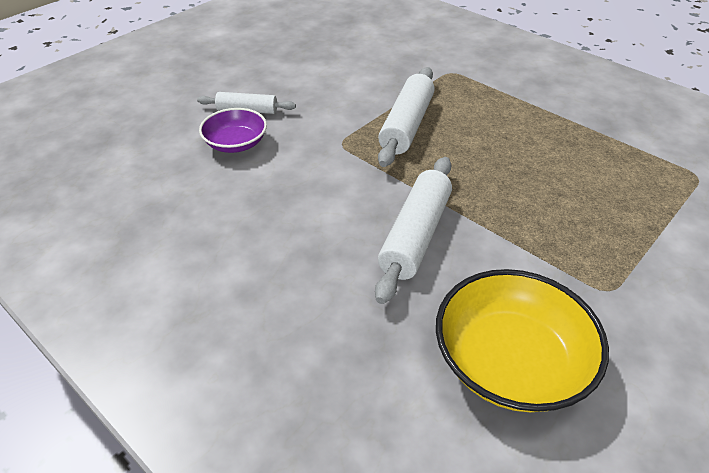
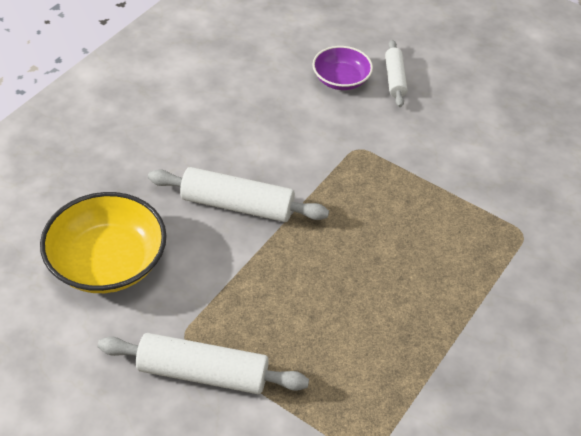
camera: 80 degrees right, 5 degrees up
(407, 125) = (401, 195): white rolling pin -> white rolling pin (203, 373)

